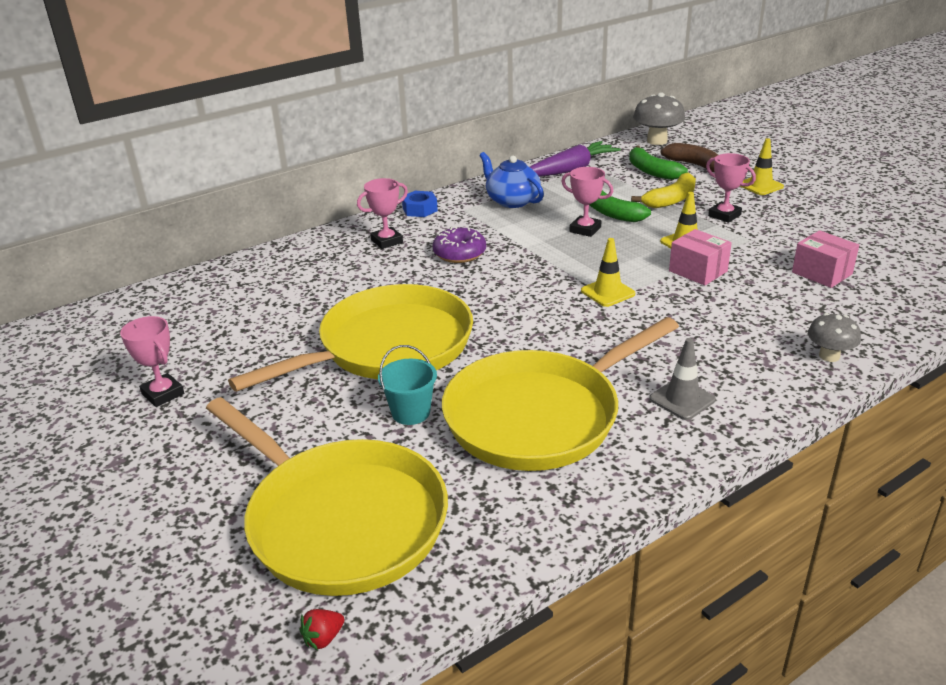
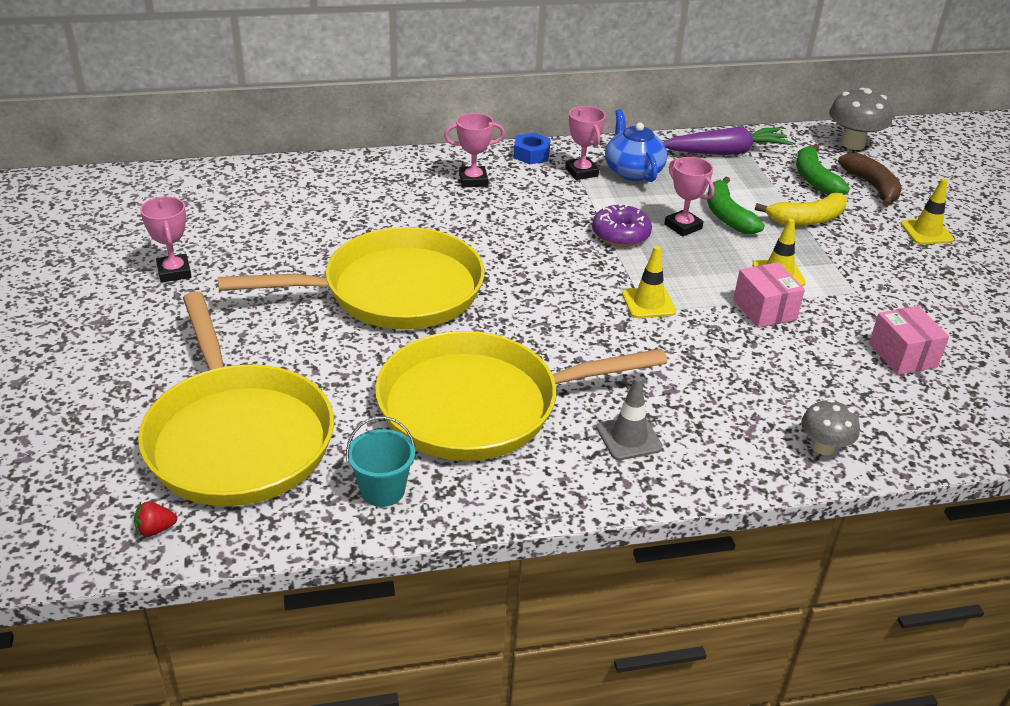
camera: 20 degrees right, 5 degrees up
(411, 412) = (366, 361): turquoise bucket -> turquoise bucket (382, 490)
(459, 253) = (533, 215): purple donut -> purple donut (620, 234)
(724, 215) = (851, 255): pink trophy -> pink trophy (581, 172)

